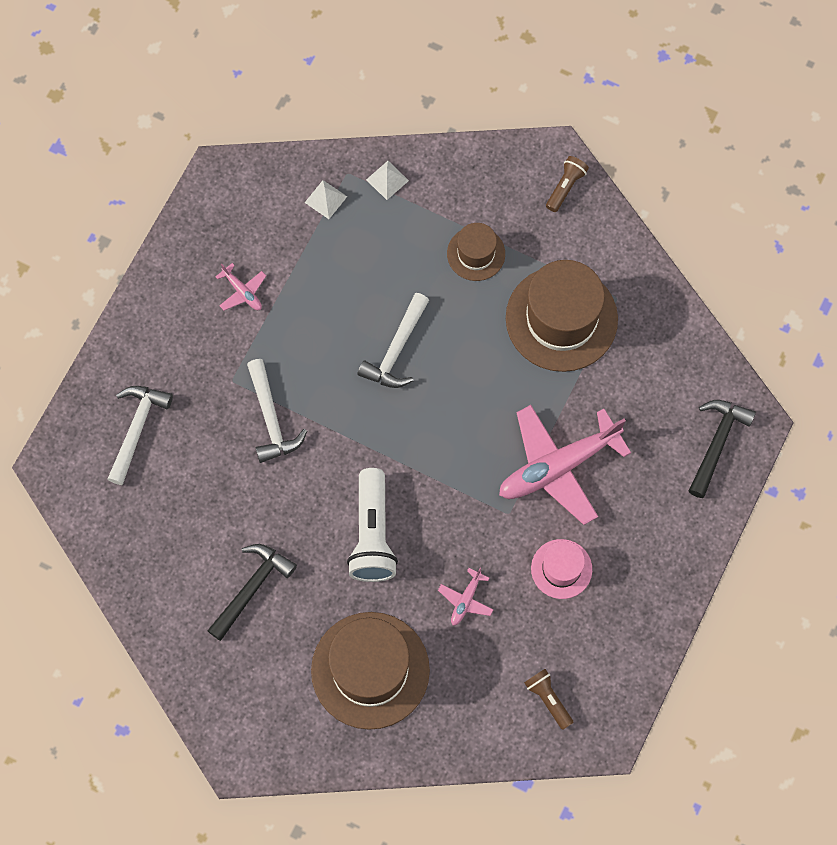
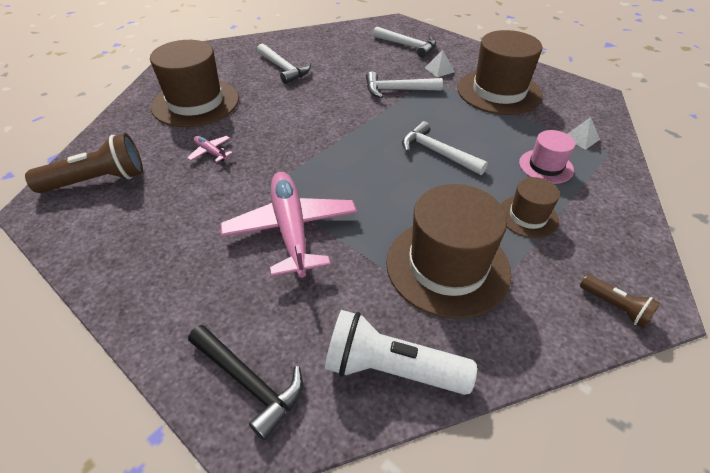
camera: 105 degrees right, 25 degrees down
(242, 292) = (499, 92): pink plane -> brown hat
(251, 588) = (283, 69): black hammer -> white hammer
(372, 534) = (290, 118): white flashlight -> white flashlight (391, 368)
(387, 180) = (604, 174): white pyramid -> white pyramid (439, 69)
(548, 699) = (98, 180): brown flashlight -> brown flashlight, size x1.86
(561, 569) = (196, 211): pink hat -> pink hat (546, 166)

